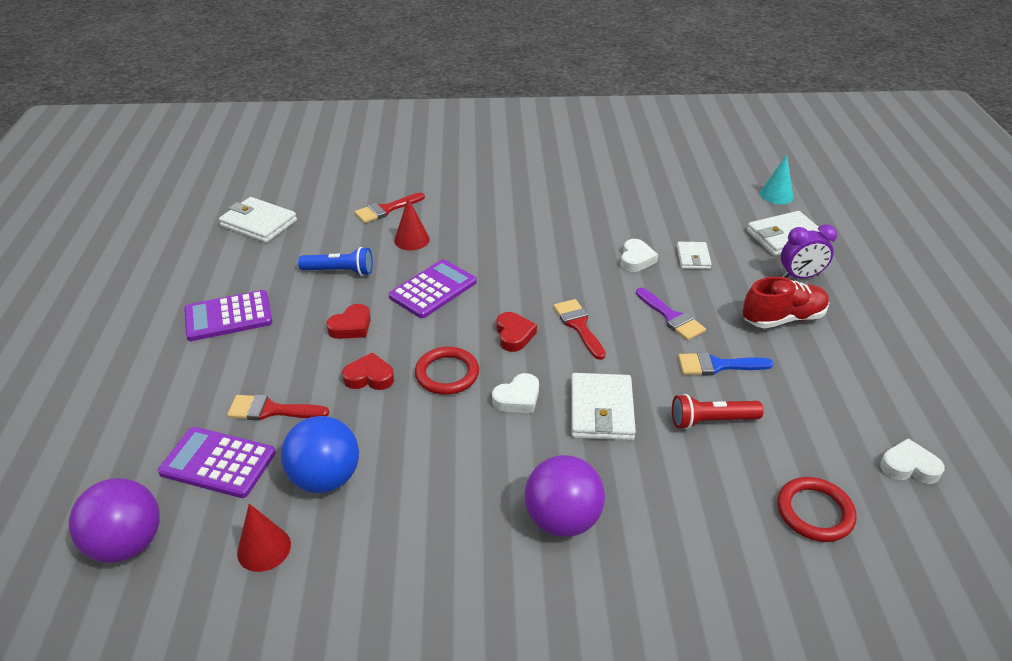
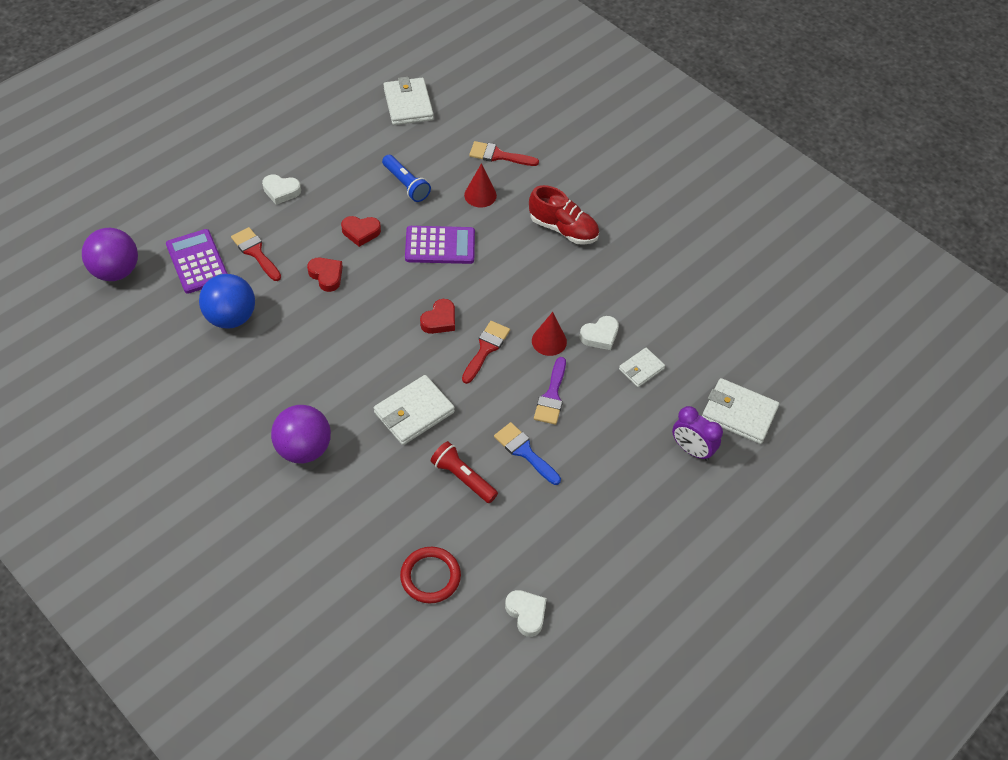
camera: 45 degrees right, 15 degrees up
(228, 316) = (308, 167): purple calculator -> none
(264, 548) = (163, 329): red cone -> red cone (549, 341)
(447, 374) = (367, 311): red ring -> none
(517, 398) = (382, 362): white heart -> white heart (281, 191)
(776, 195) = (799, 376): turquoise cone -> none
(783, 318) = (622, 464): red shoe -> red shoe (563, 229)

